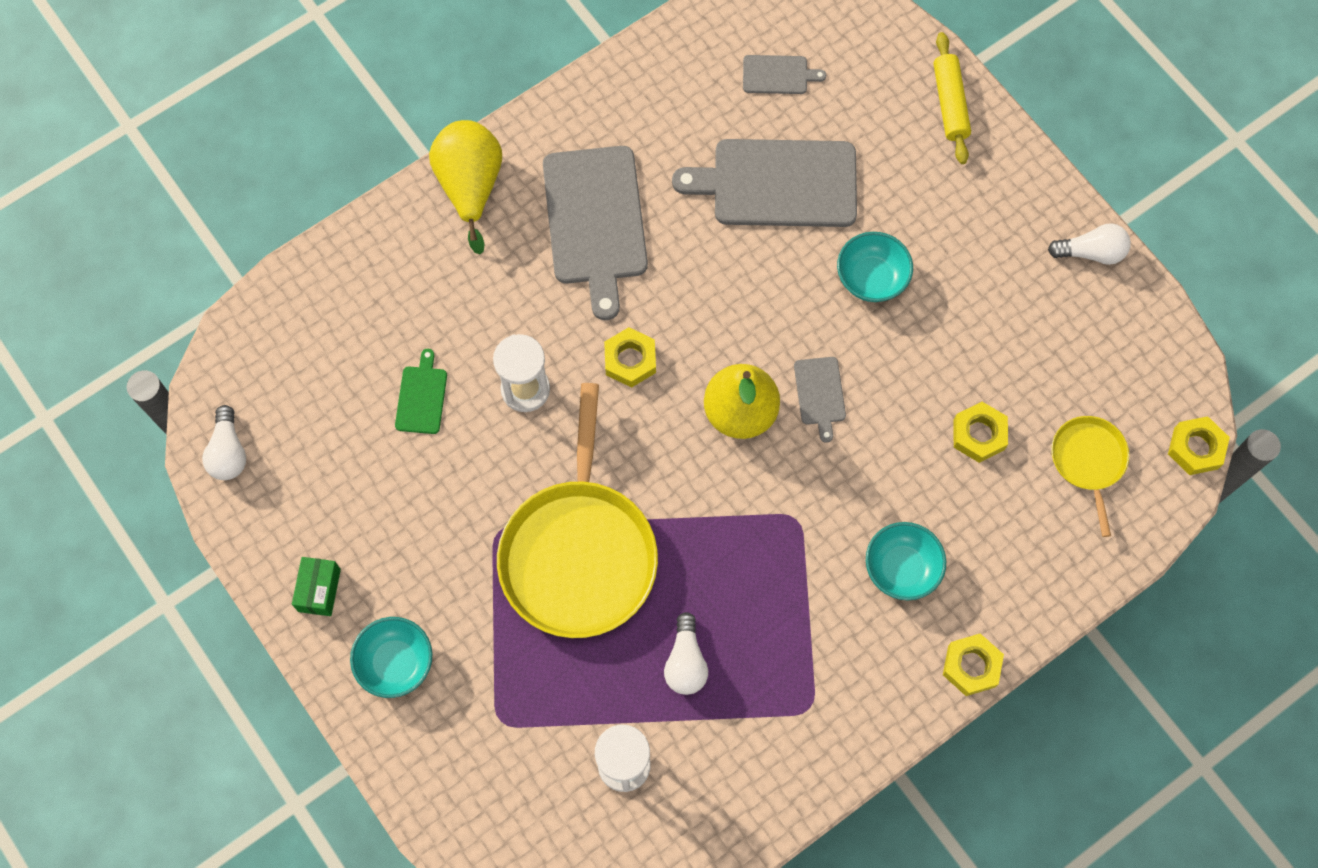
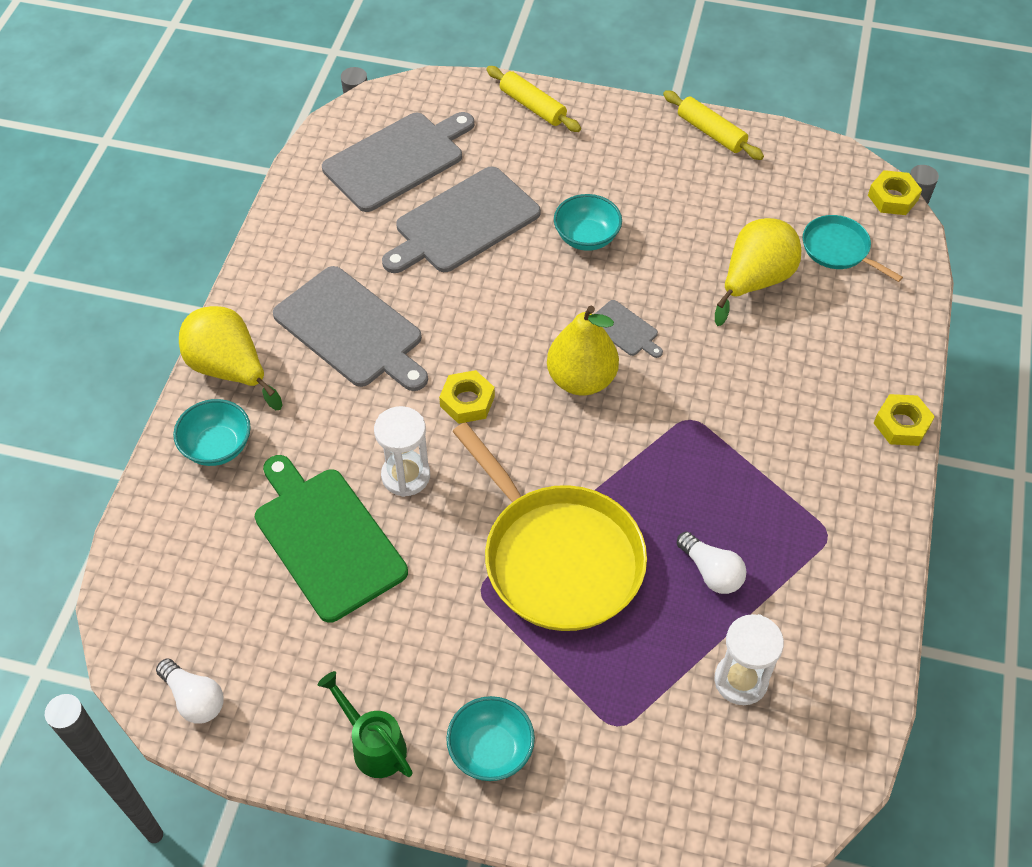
camera: 40 degrees left, 15 degrees down
(319, 590) = (373, 745): green box -> green watering can
(421, 397) = (326, 539): green cutting board -> green cutting board, size x2.16
(778, 75) = (397, 159): grey cutting board -> grey cutting board, size x2.16
(901, 568) = (792, 398): turquoise bowl -> turquoise bowl (217, 447)
(979, 434) = (755, 281): yellow nut -> yellow pear
(1088, 461) = (838, 249): yellow pan -> turquoise pan
(1091, 252) = (711, 132): white light bulb -> yellow rolling pin

